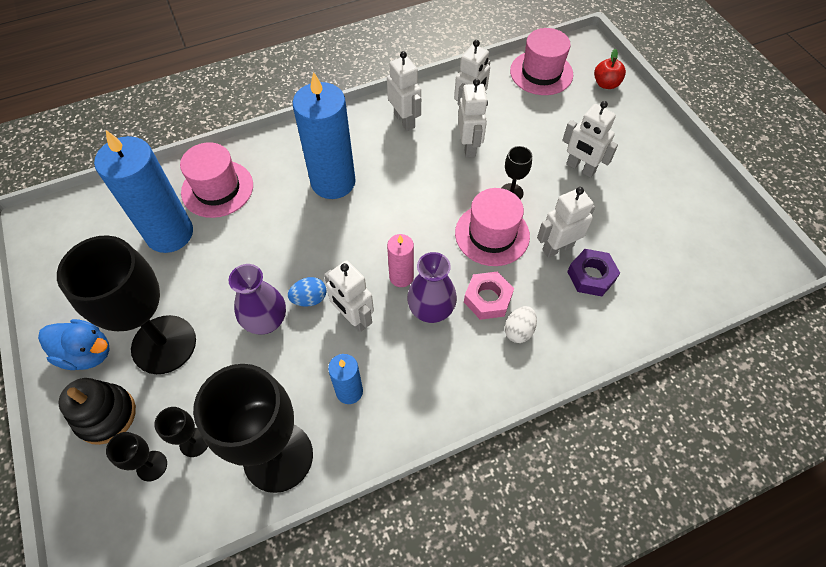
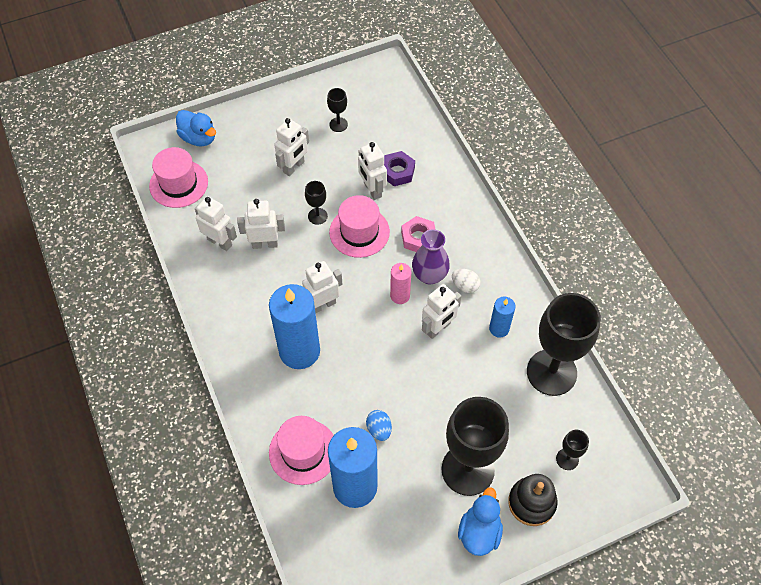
camera: 90 degrees left, 0 degrees up
(194, 442) = (546, 431): black goblet -> black goblet (338, 124)
(266, 321) = (443, 392): purple vase -> none
(309, 299) = (421, 361): blue egg -> blue egg (379, 429)
(404, 120) = (228, 294): white robot -> white robot (322, 305)
(518, 331) = (444, 220): white egg -> white egg (465, 286)
(606, 84) = (199, 138): red apple -> blue duck

